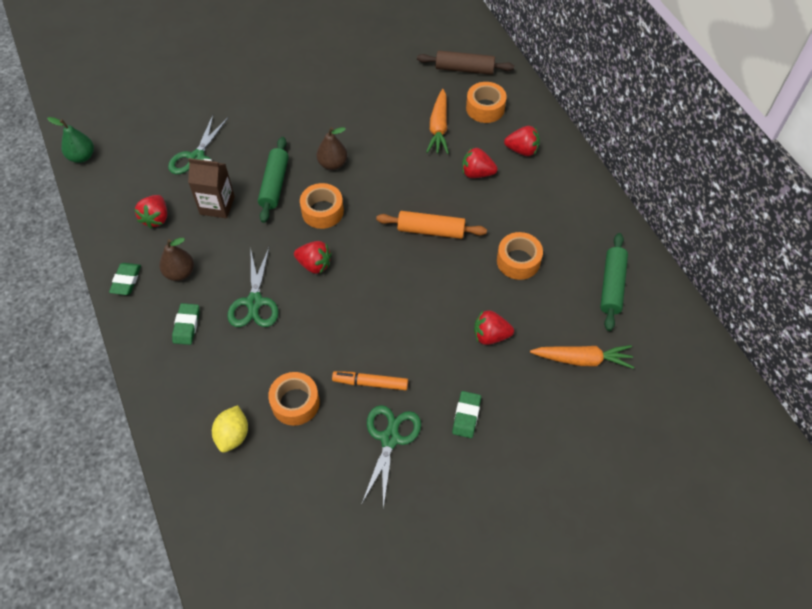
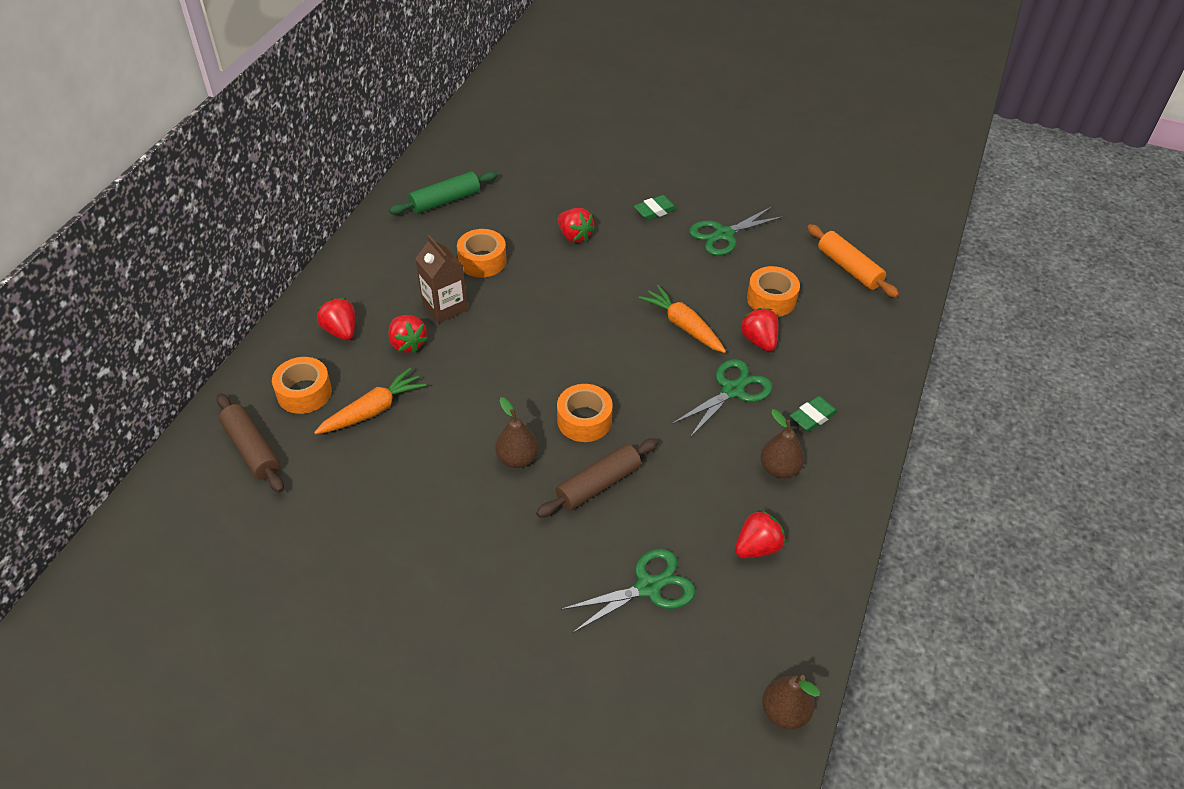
camera: 135 degrees left, 10 degrees down
(82, 156) = (785, 712): green pear -> brown pear
(126, 280) = (841, 502): green eraser -> none
(217, 205) = (679, 509): brown carton -> brown carton (445, 307)
(233, 435) = (841, 313): yellow lemon -> none
(274, 184) = (598, 485): green rolling pin -> brown rolling pin
(314, 264) = (646, 381): red strawberry -> red strawberry (759, 340)
(370, 383) = (699, 271): orange marker -> none
(431, 230) = (514, 331): orange rolling pin -> orange rolling pin (849, 268)
(582, 359) = (534, 183): orange carrot -> orange carrot (683, 326)

